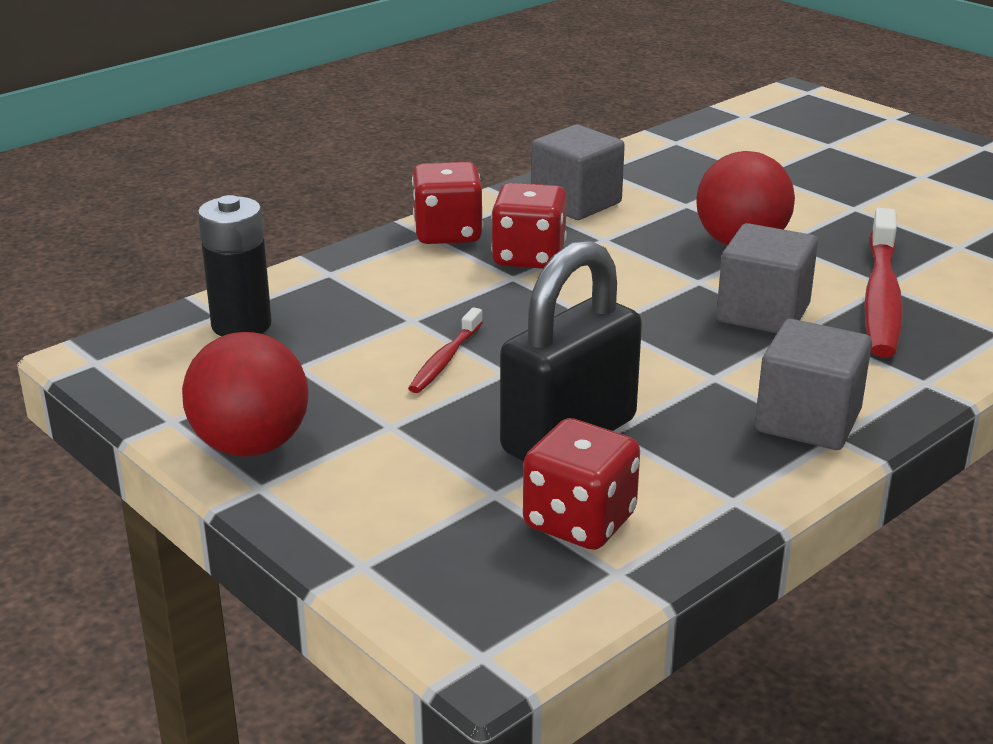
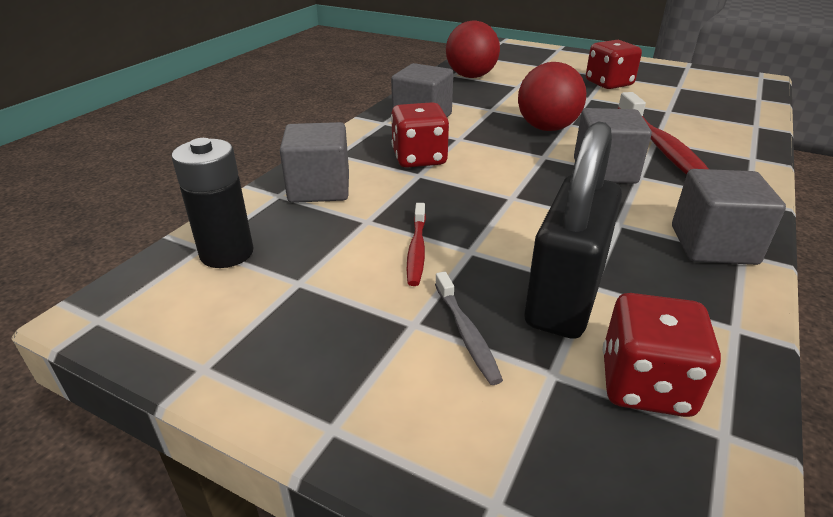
camera: 20 degrees left, 5 degrees up
(251, 446) = (297, 379): red ball -> red ball (471, 76)
(381, 273) = (319, 188): none -> grey cube
(437, 444) = (466, 333): none -> grey toothbrush
(448, 233) = (350, 151): red dice -> red dice (609, 83)

